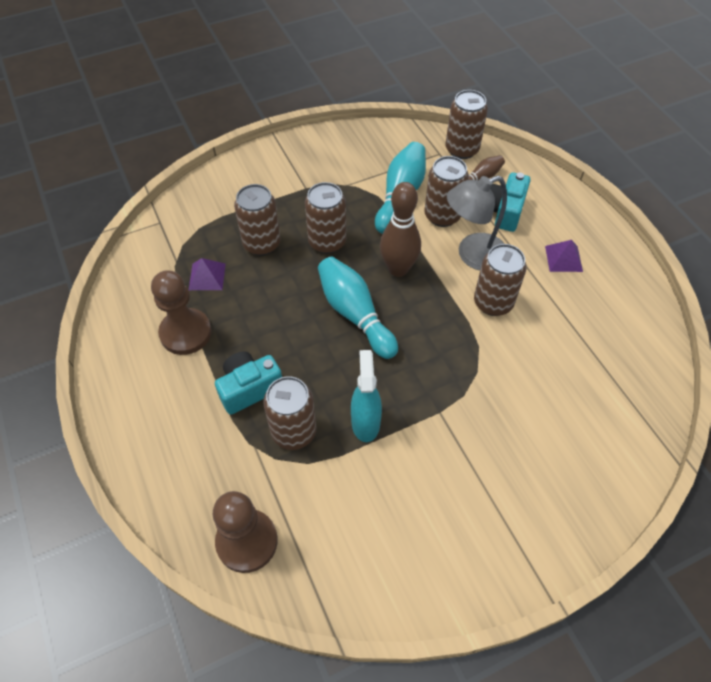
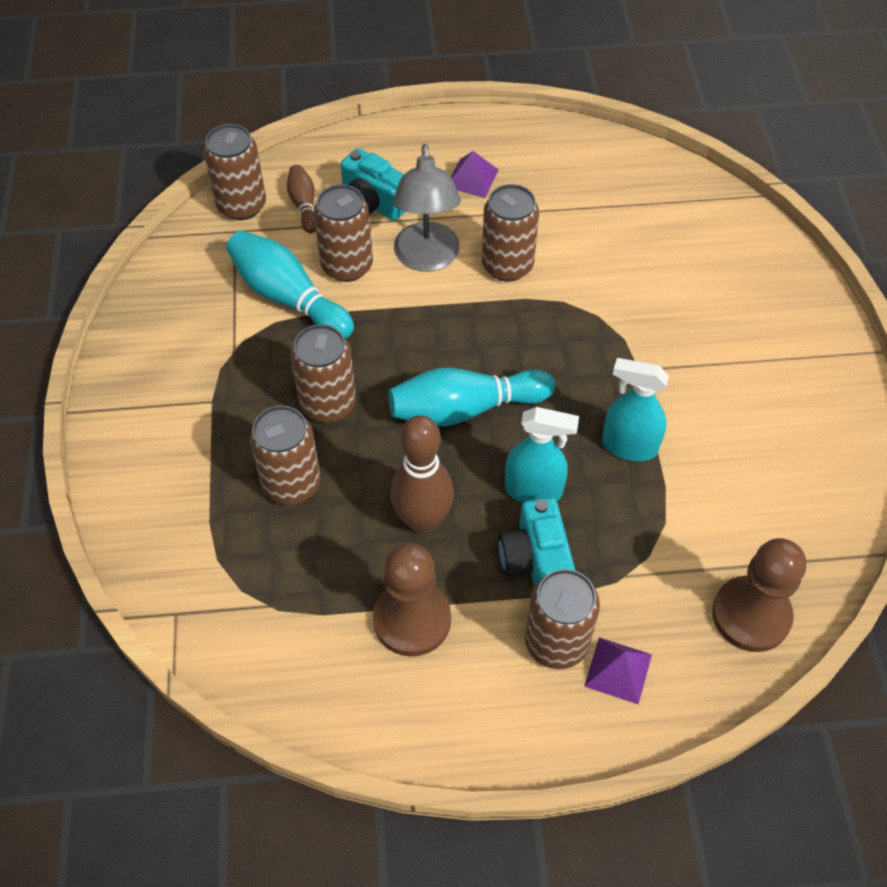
camera: 70 degrees left, 0 degrees up
(207, 276) = (320, 569): purple pyramid -> purple pyramid (618, 670)
(294, 432) = (617, 526): brown can -> brown can (556, 642)
(304, 372) = (534, 490): none -> turquoise spray bottle
(398, 269) = (413, 340): brown bowling pin -> brown bowling pin (423, 521)

